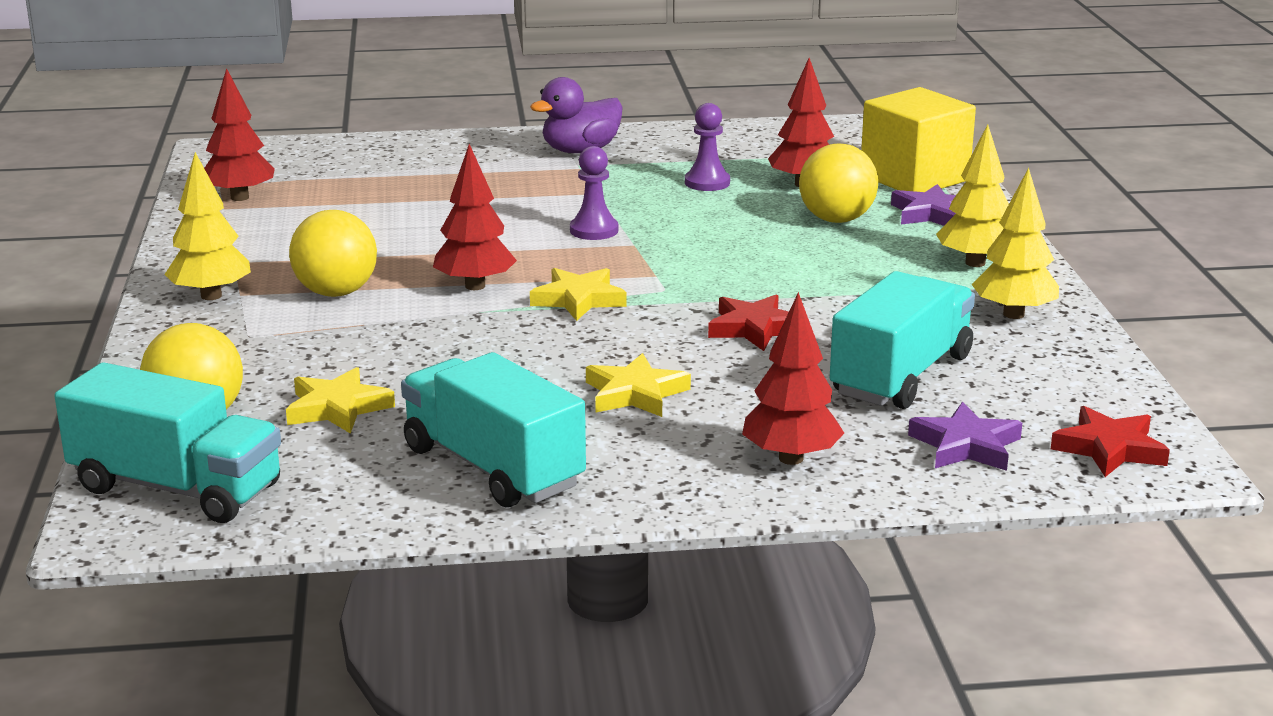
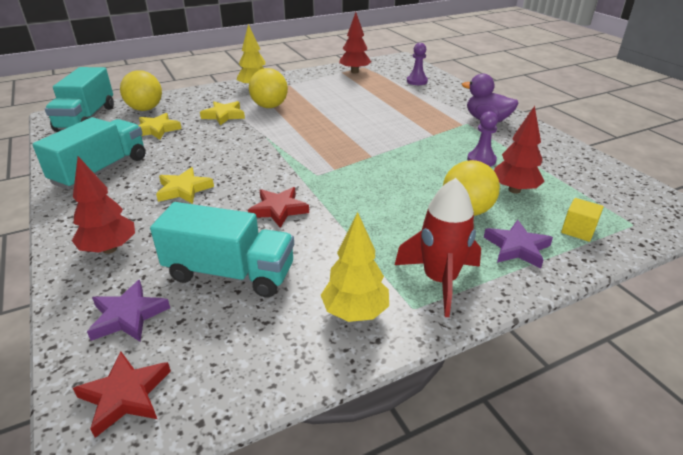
camera: 70 degrees right, 10 degrees up
(475, 286) = (293, 130): red tree -> none
(579, 299) = (291, 155): yellow star -> yellow star (224, 115)
(594, 230) = (381, 143): purple pawn -> purple pawn (417, 81)
(914, 178) = (578, 230): yellow cube -> yellow cube, size x0.46
(975, 263) = (440, 280): yellow tree -> red rocket

